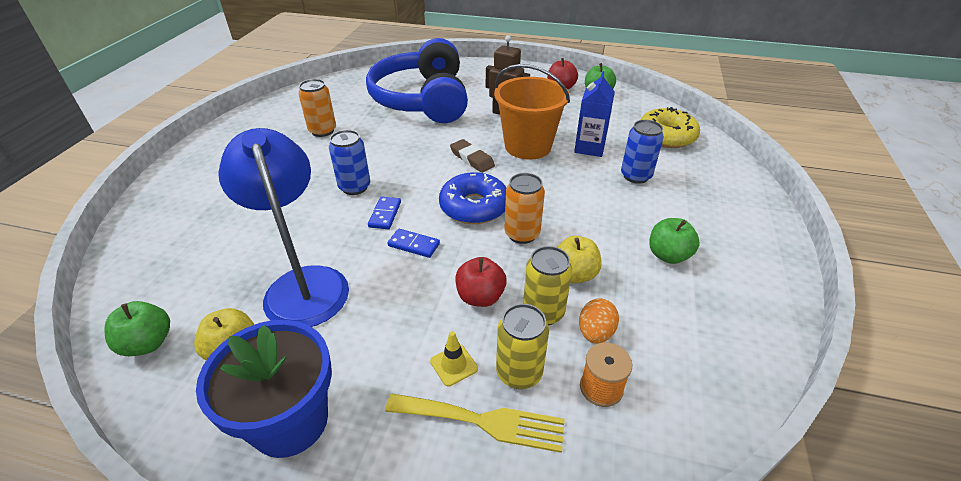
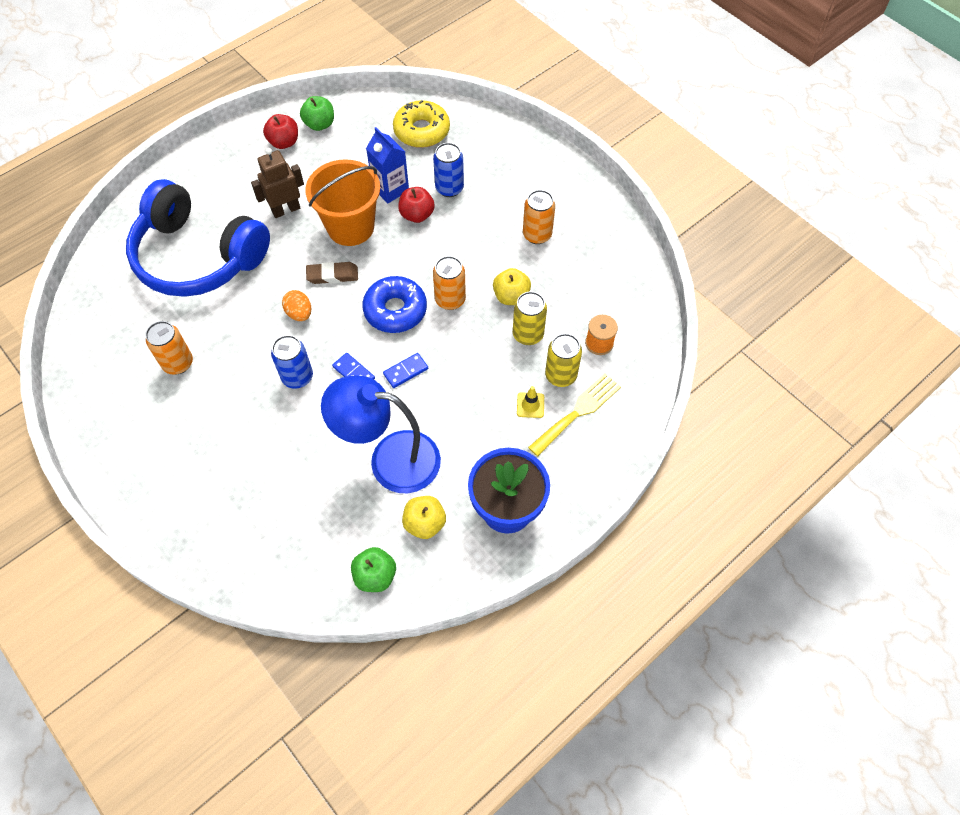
camera: 55 degrees left, 20 degrees up
(480, 297) = (488, 360): red apple -> red apple (417, 215)
(595, 333) = (563, 319): orange egg -> orange egg (299, 313)
(668, 255) = (537, 235): green apple -> orange can

